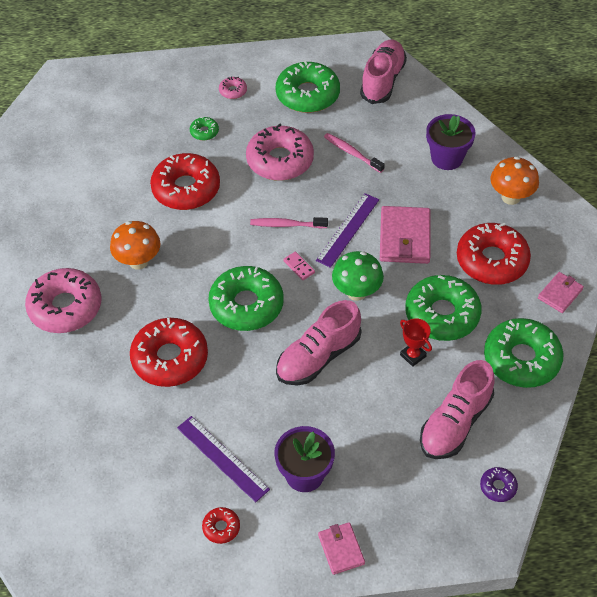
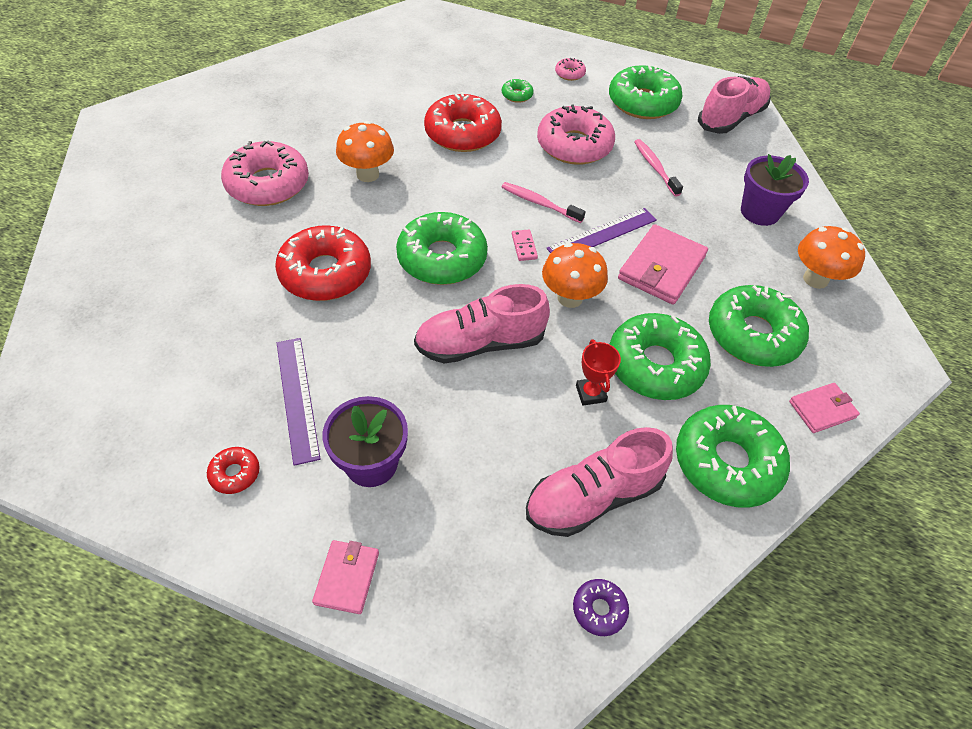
camera: 25 degrees right, 0 degrees up
(356, 292) = (570, 298): green mushroom -> orange mushroom
(491, 261) = (753, 335): red donut -> green donut

